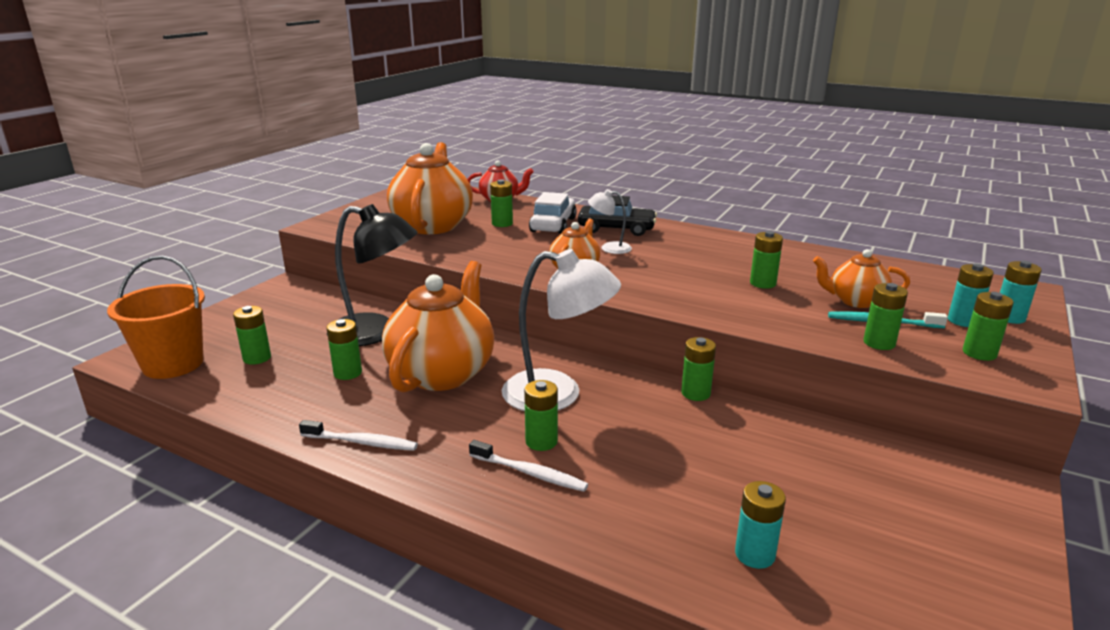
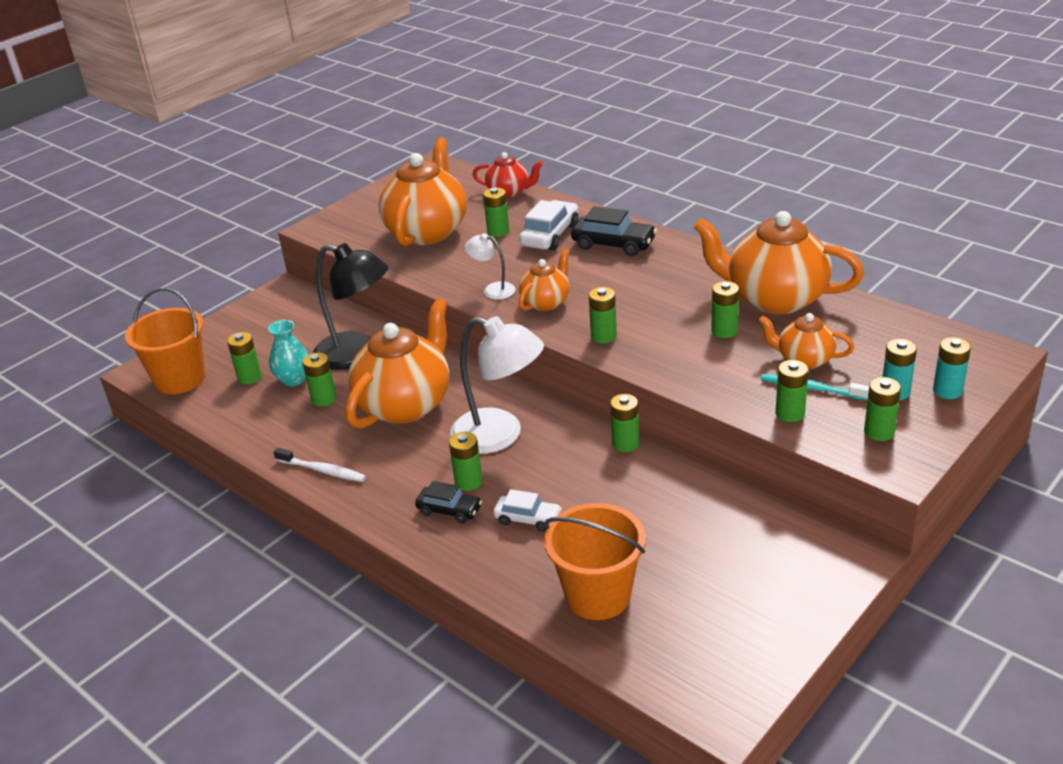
camera: 15 degrees right, 10 degrees up
(309, 357) = (294, 379): none -> turquoise vase
(530, 473) = (449, 510): white toothbrush -> black car
(609, 248) = (593, 273): white lamp -> white lamp (492, 290)
(627, 474) = (528, 519): none -> white car
(648, 292) = (603, 336): none -> green battery
(754, 554) = (598, 595): turquoise battery -> orange bucket
(791, 259) = (775, 299): none -> orange teapot

